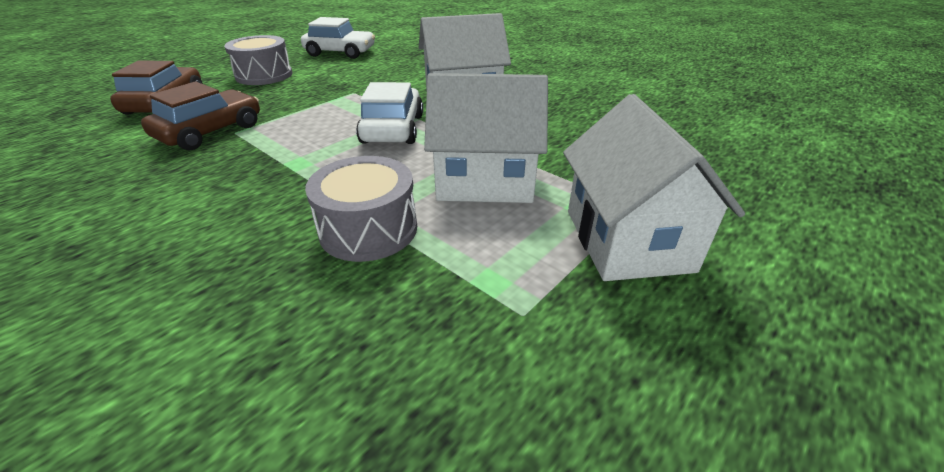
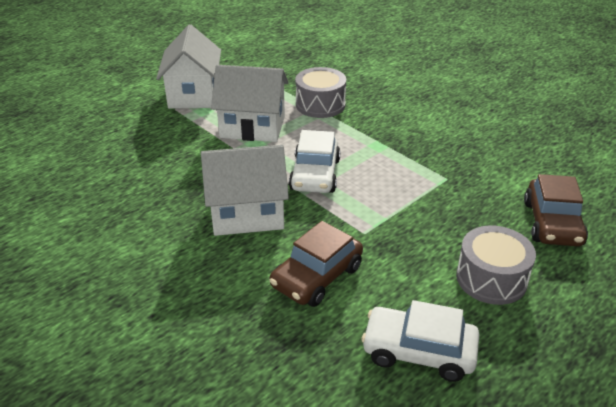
camera: 175 degrees left, 0 degrees up
(210, 131) = (467, 179): brown car -> brown car (317, 276)

